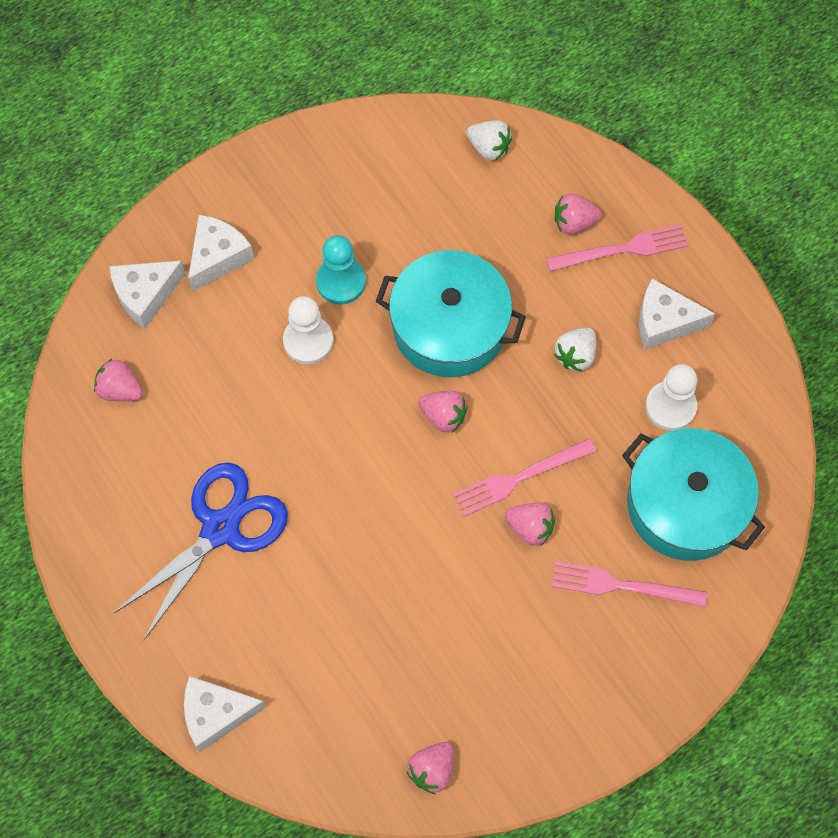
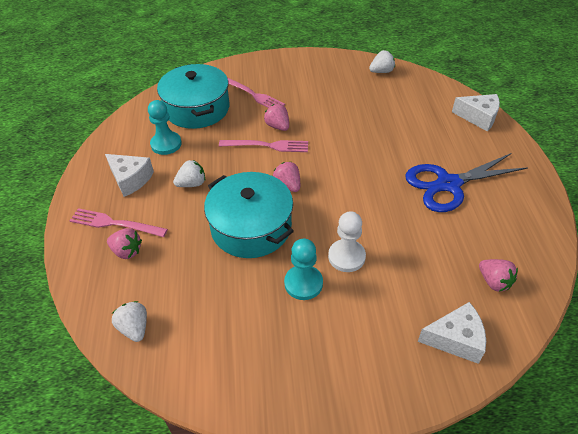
camera: 150 degrees left, 20 degrees down
(217, 257) = (386, 342): white cheese -> none
(432, 770) = (381, 71): pink strawberry -> white strawberry
(670, 407) = (166, 144): white pawn -> turquoise pawn

